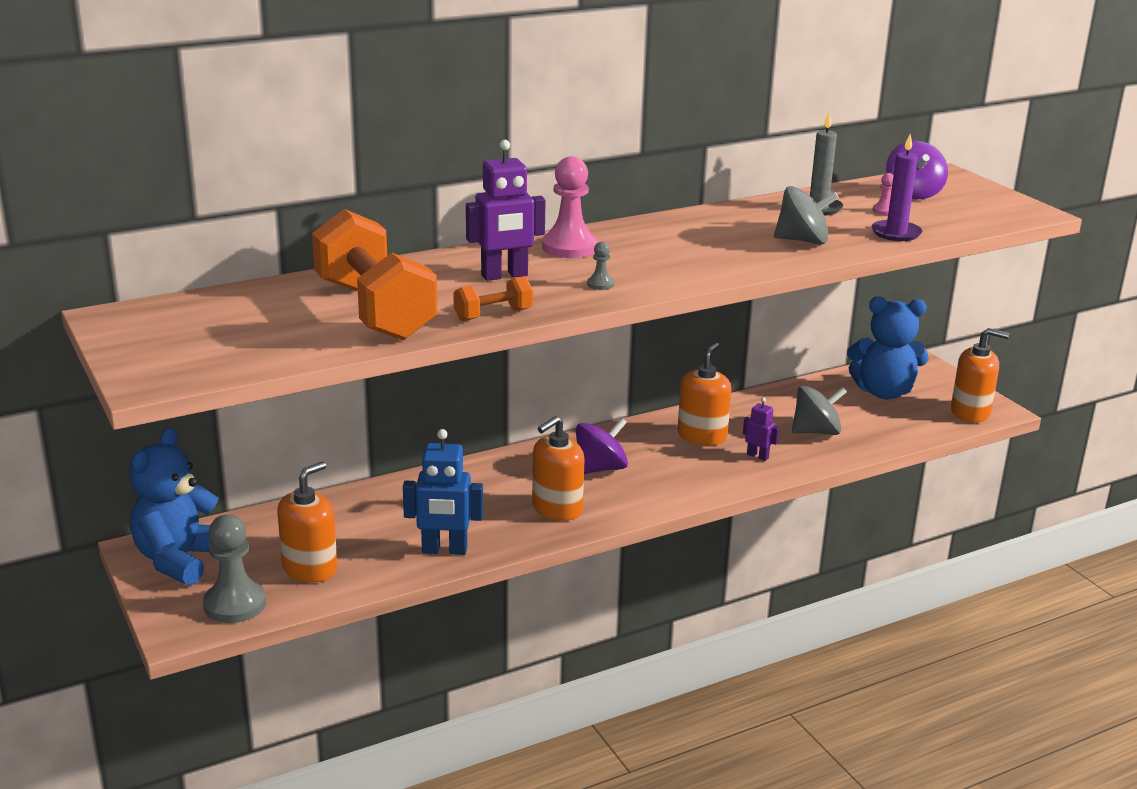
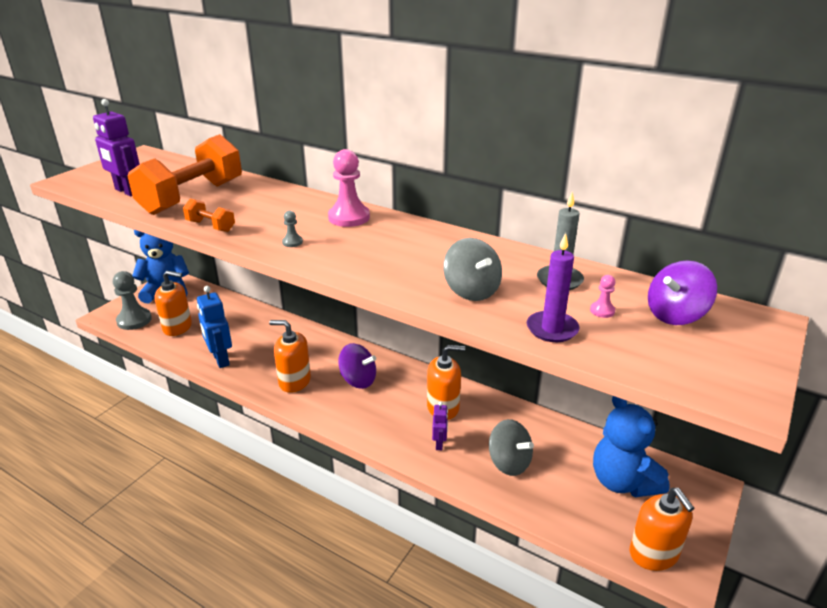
camera: 60 degrees right, 5 degrees up
(504, 276) = (278, 213): purple robot -> purple robot (127, 191)

